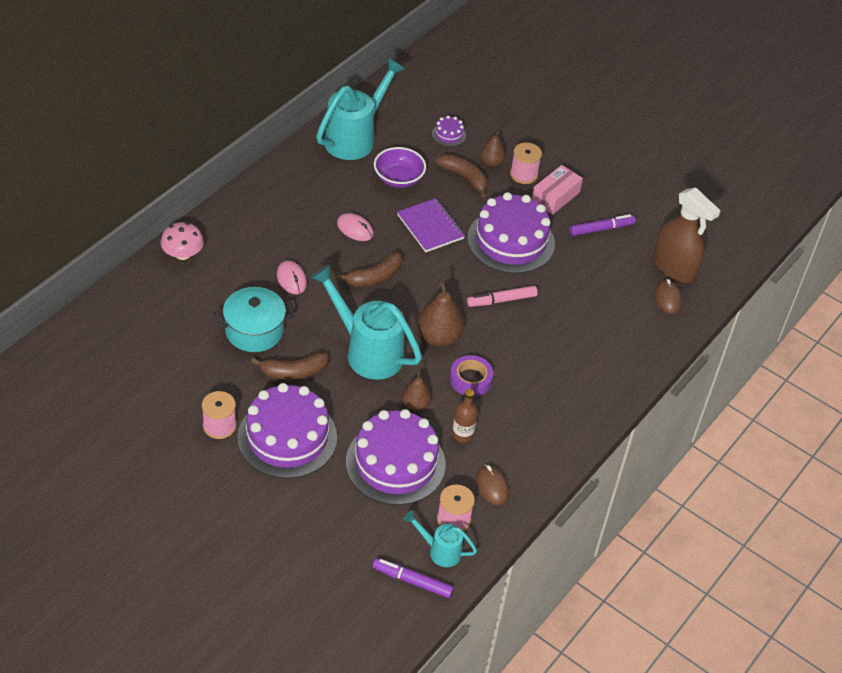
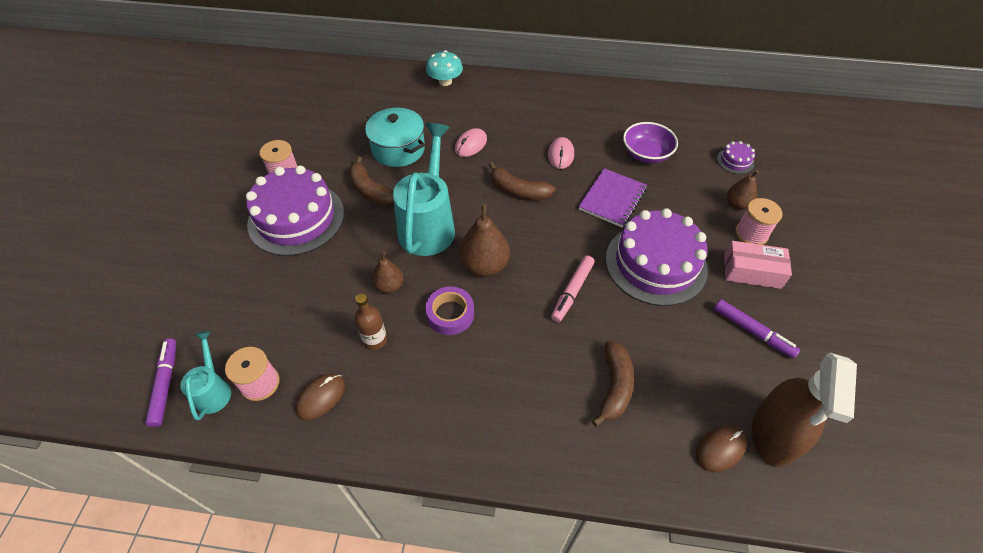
camera: 65 degrees right, 5 degrees up
(183, 254) = (445, 81): pink mushroom -> turquoise mushroom
(355, 138) = (660, 110): turquoise watering can -> none
(395, 463) = (308, 304): purple cake -> none
(464, 178) = (696, 194): brown banana -> brown banana (614, 386)
(501, 300) = (572, 292): pink marker -> pink marker turned 105 degrees counterclockwise

